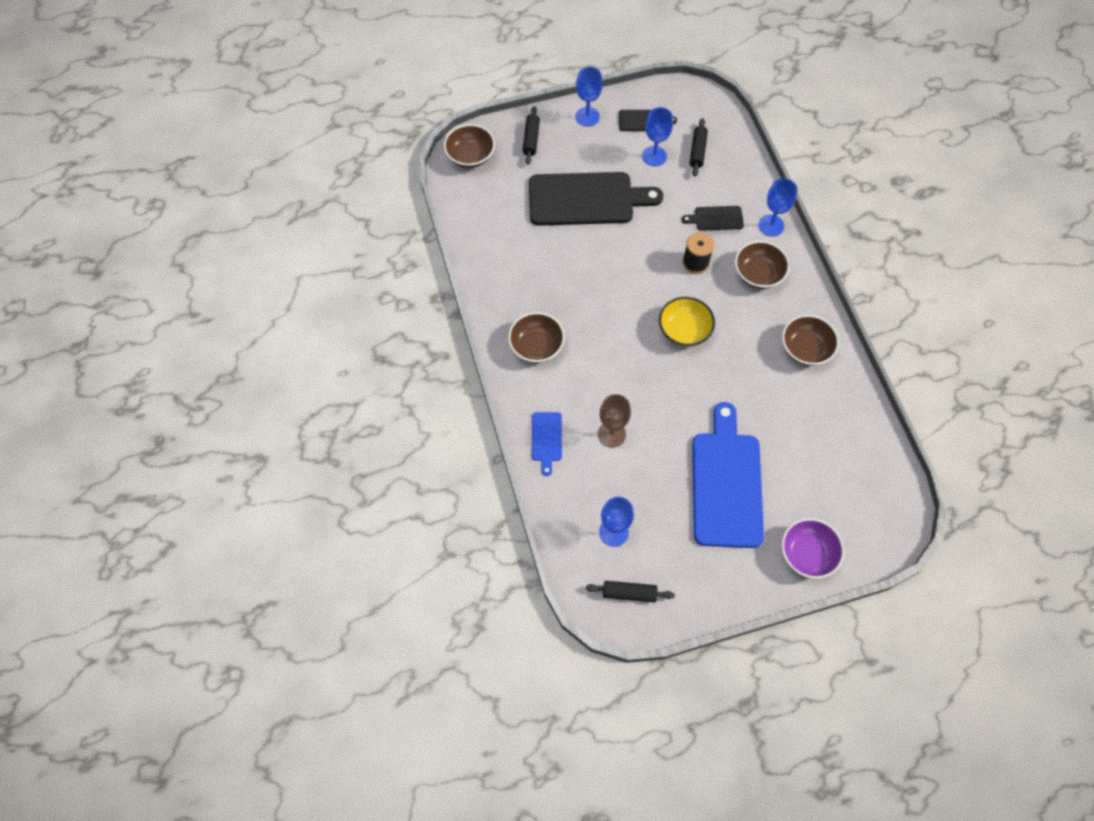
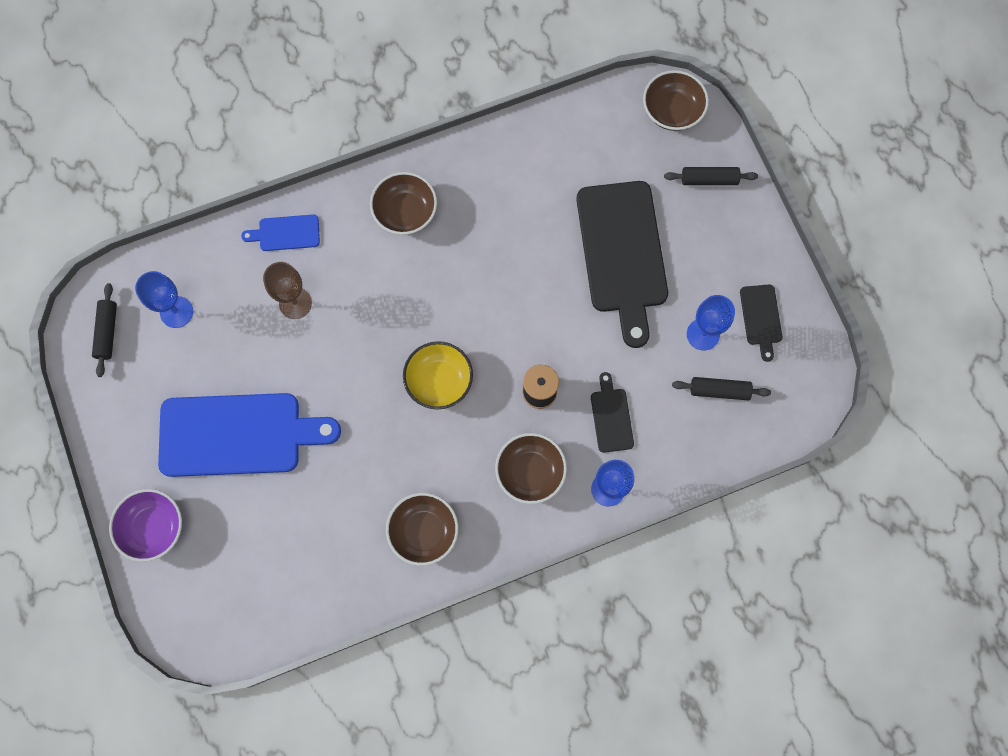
camera: 85 degrees right, 10 degrees up
(587, 117) = (756, 246): blue goblet -> none

